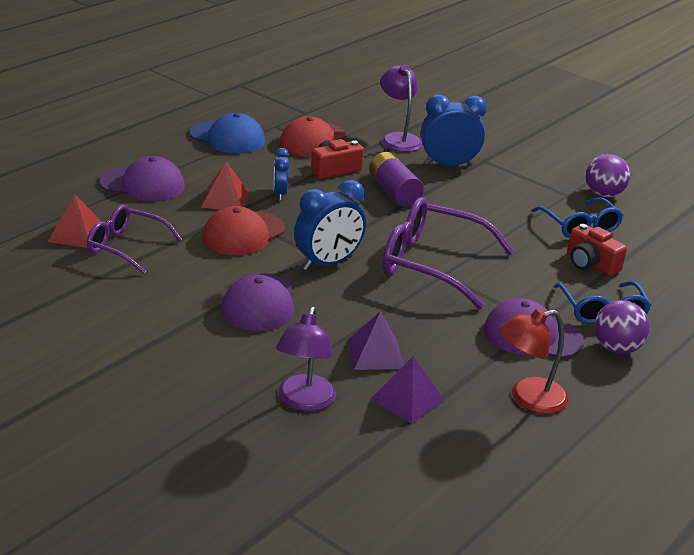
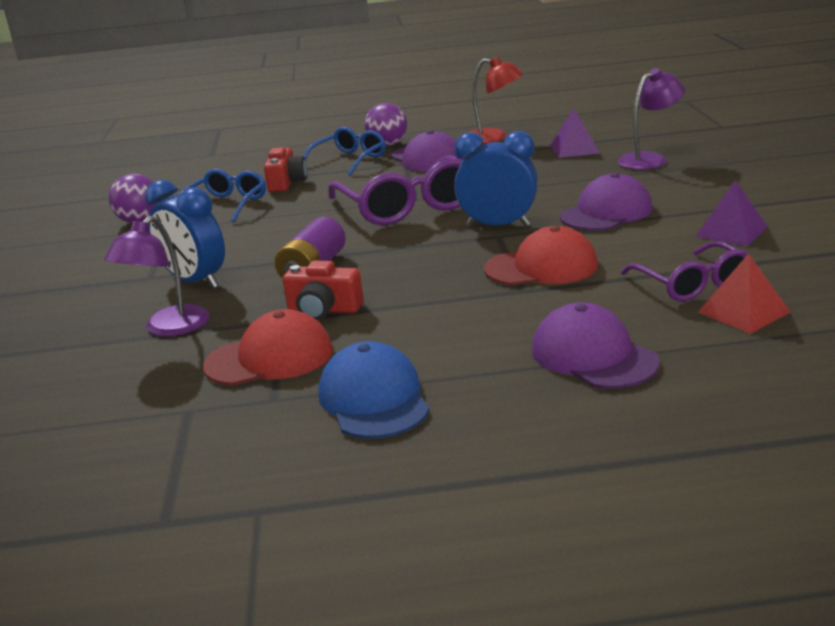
camera: 130 degrees left, 5 degrees down
(225, 199) = (509, 308): red pyramid -> none
(280, 194) = (436, 298): blue clock -> none
(376, 354) = (558, 170): purple pyramid -> purple pyramid (731, 231)

